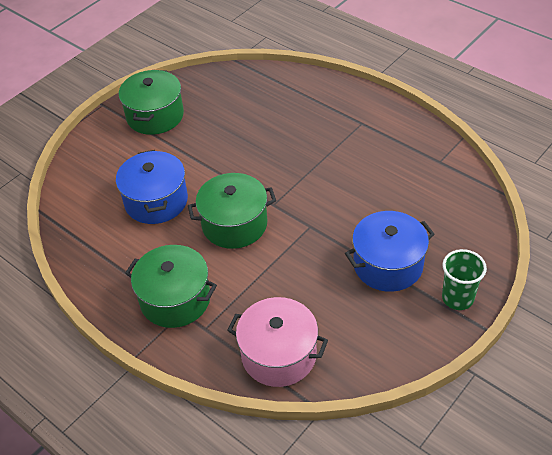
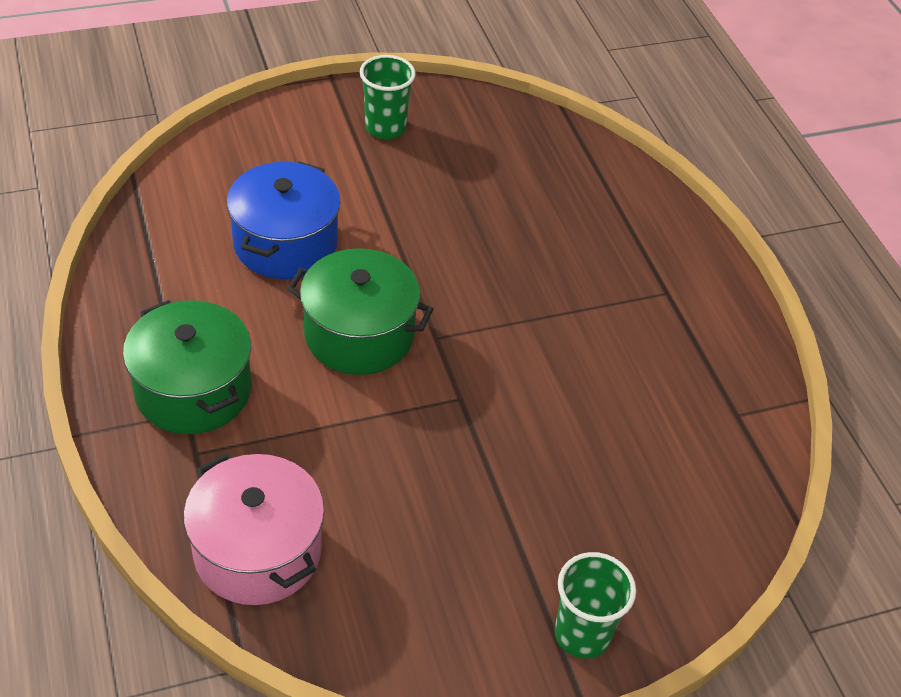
camera: 25 degrees right, 0 degrees up
(155, 116) = (385, 128): green pot -> green cup
(388, 265) = (522, 520): blue pot -> none

